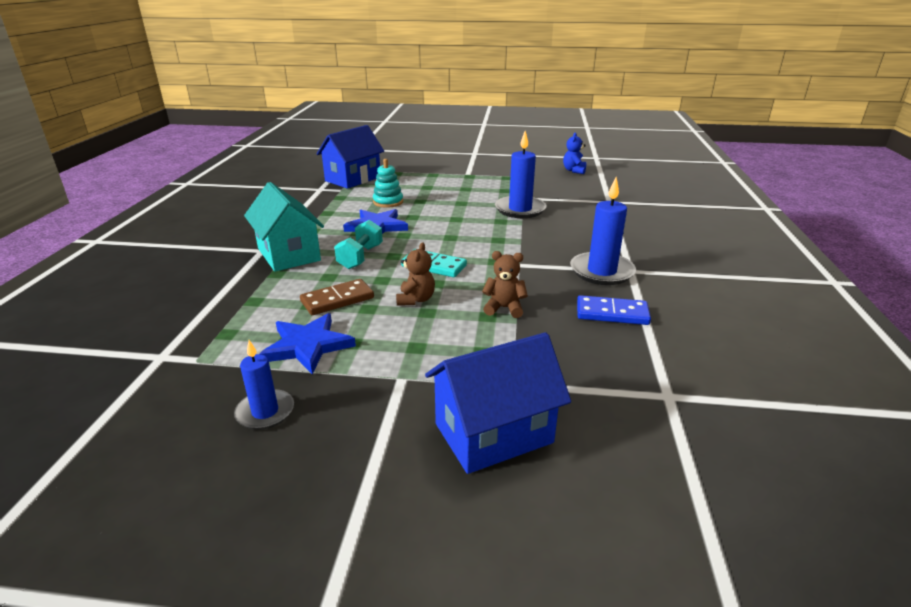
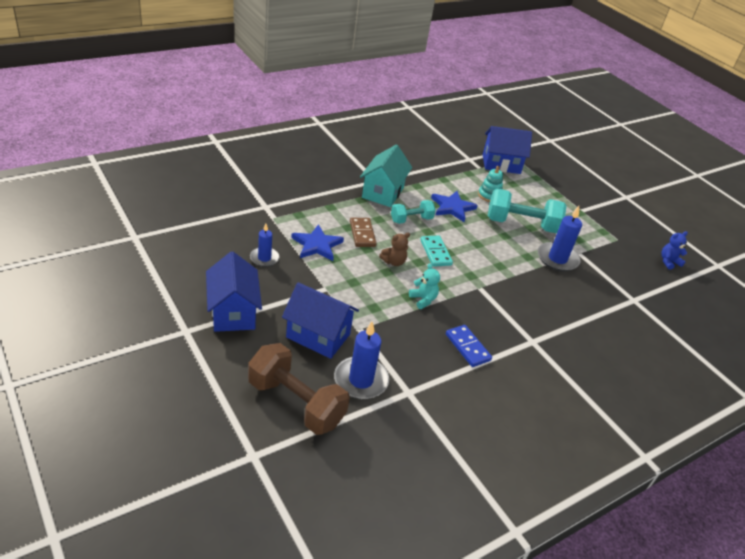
camera: 45 degrees right, 10 degrees up
(337, 300) = (362, 234): brown domino -> brown domino turned 60 degrees clockwise
(344, 519) = (233, 312): none -> blue house
(451, 205) = (521, 225): none -> turquoise dumbbell
(504, 308) = (423, 300): brown teddy bear -> turquoise teddy bear
(601, 271) = (514, 328): blue candle -> blue candle (361, 380)
(634, 539) = (296, 403): none -> brown dumbbell

